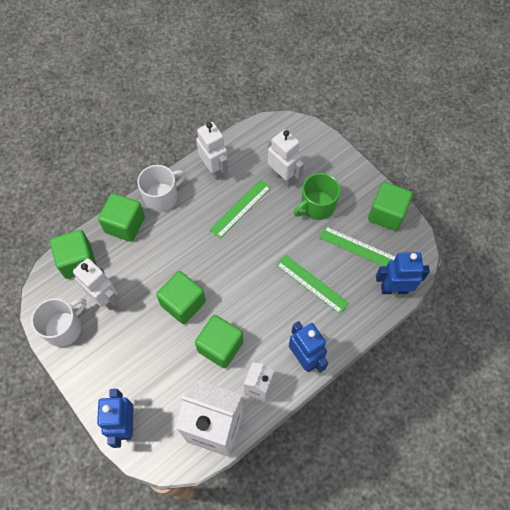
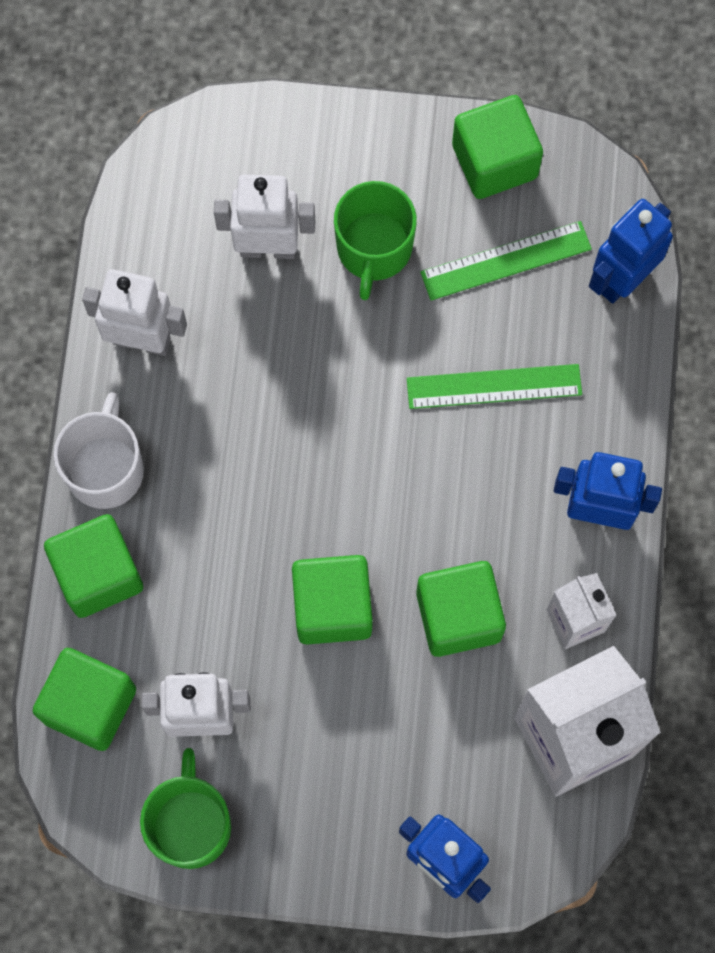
camera: 45 degrees left, 10 degrees up
(64, 328) = (190, 824): white mug -> green mug
(240, 208) = (256, 367): green ruler -> none

